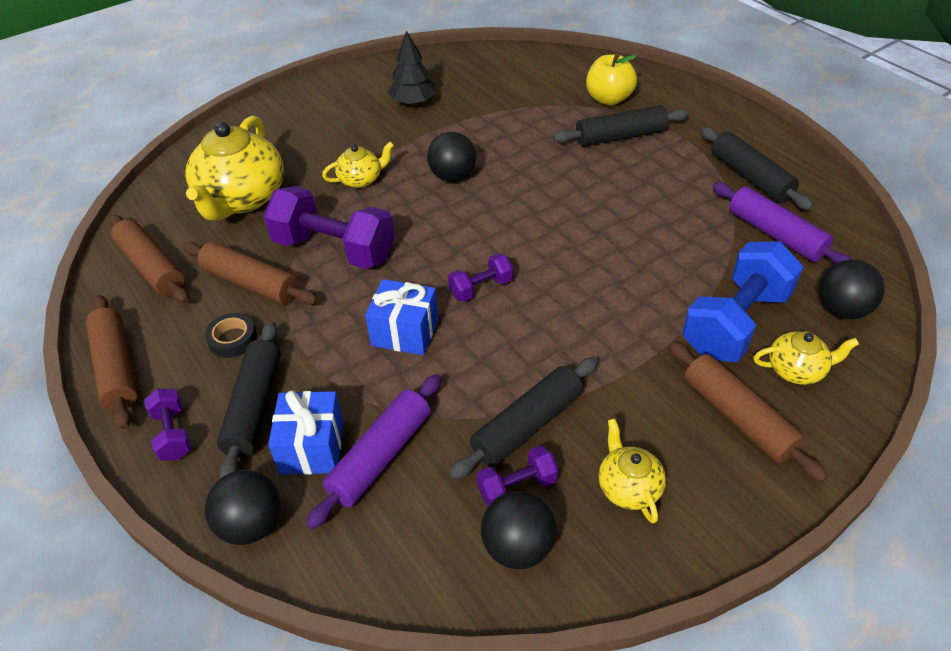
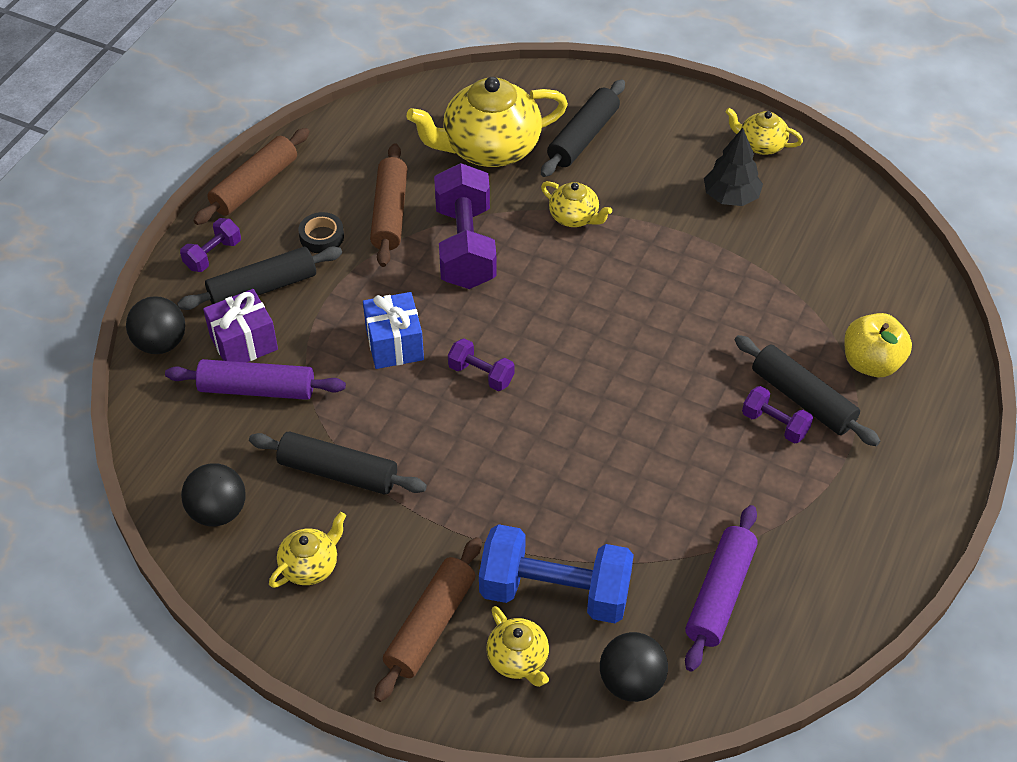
camera: 60 degrees right, 5 degrees up
(151, 267) = (368, 140): brown rolling pin -> none
(312, 447) = (244, 343): blue gift -> purple gift
(378, 74) = (760, 145): none -> yellow teapot
(452, 176) = (628, 284): black ball -> none
(517, 487) = (273, 489): purple dumbbell -> purple dumbbell (774, 424)
(750, 177) = (812, 545): black rolling pin -> black rolling pin (583, 137)

